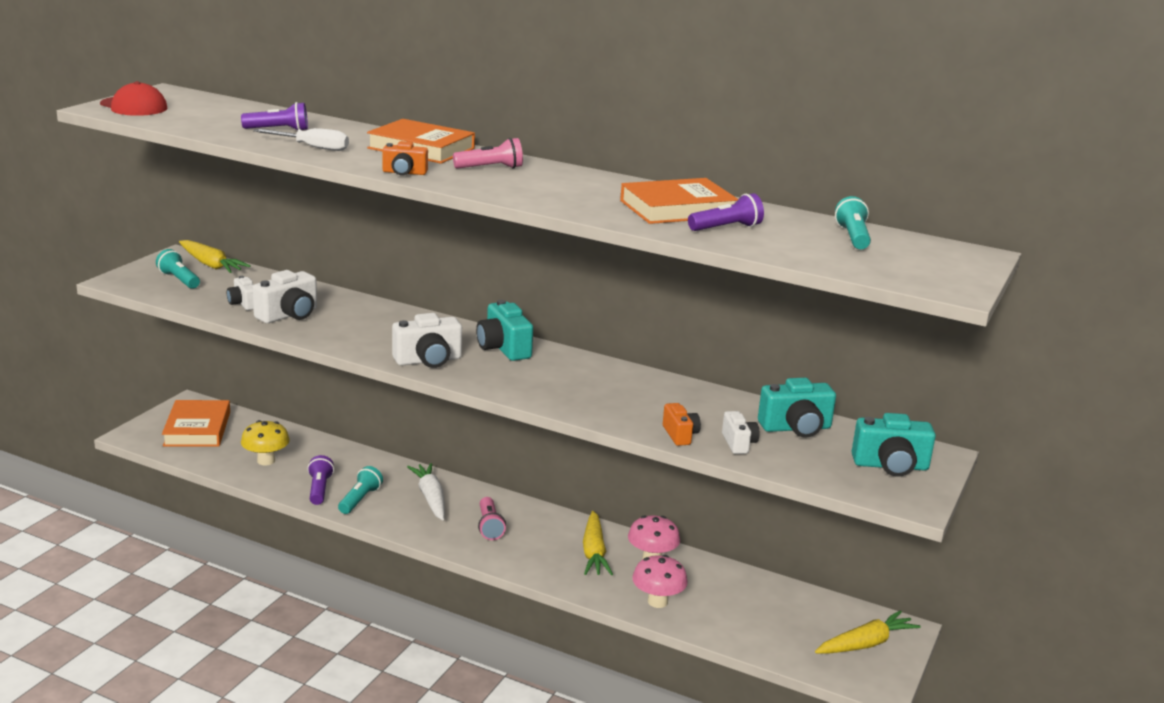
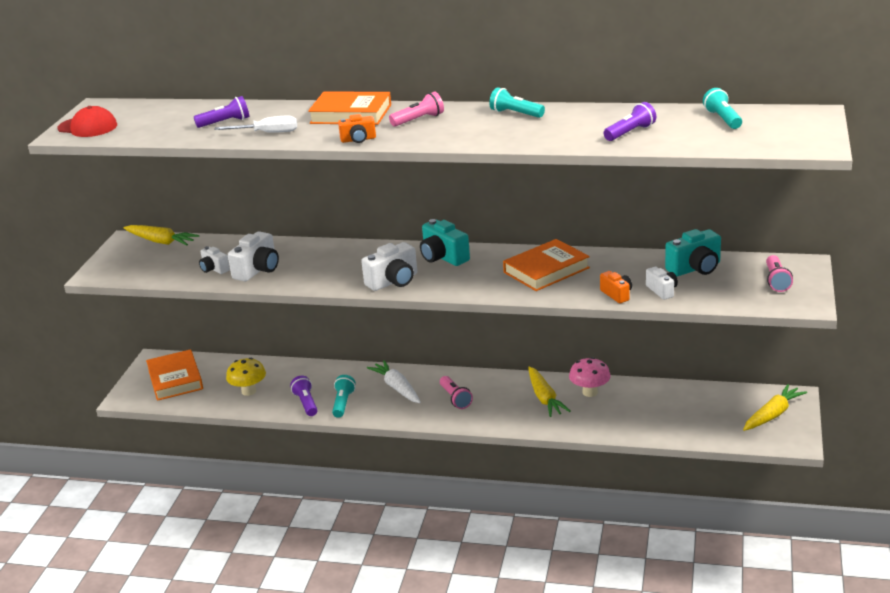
camera: 10 degrees left, 5 degrees up
(179, 280) = (146, 261): turquoise flashlight -> turquoise flashlight (515, 114)
(657, 601) = (611, 423): pink mushroom -> none
(677, 209) = (583, 124): orange book -> orange book (546, 270)
(890, 466) = (776, 281): turquoise camera -> pink flashlight

